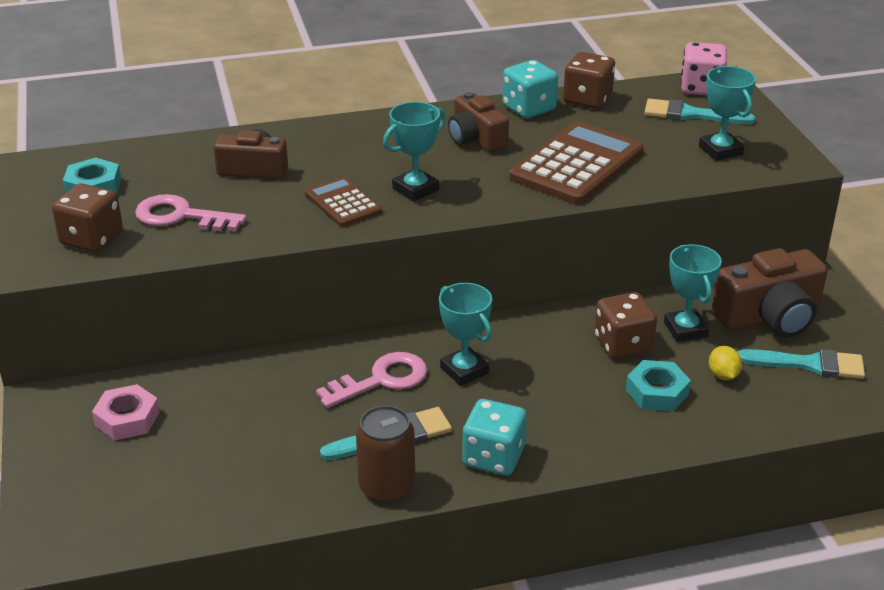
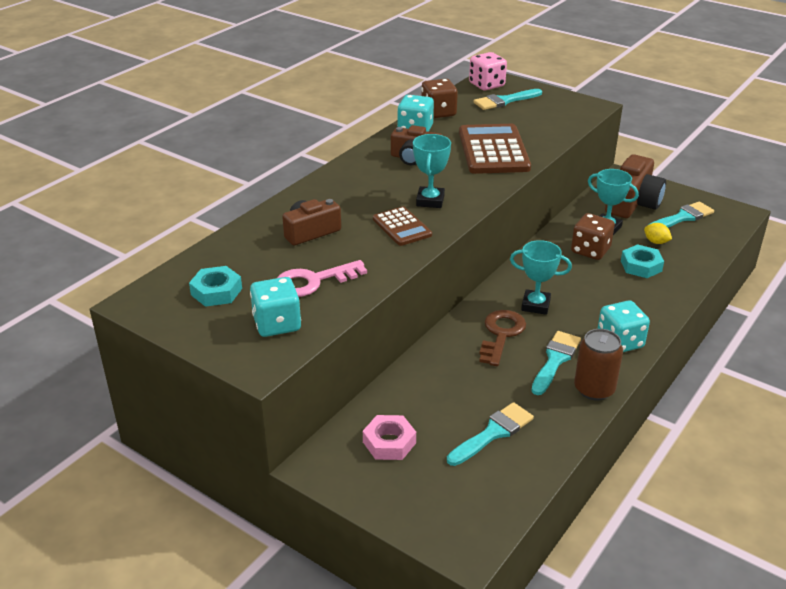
camera: 40 degrees left, 0 degrees up
(92, 239) = (277, 324): brown dice -> turquoise dice
(225, 467) = (493, 433): none -> turquoise brush
(343, 203) = (402, 227): brown calculator -> brown calculator turned 135 degrees counterclockwise
(382, 380) = (501, 334): pink key -> brown key
(720, 150) = (550, 114): turquoise trophy -> none

